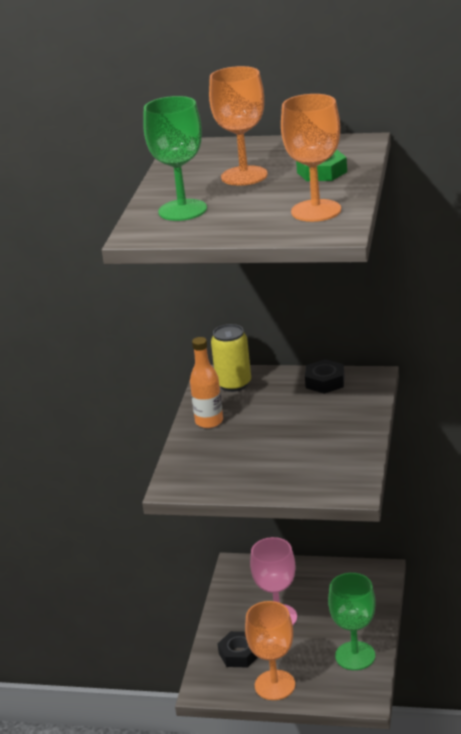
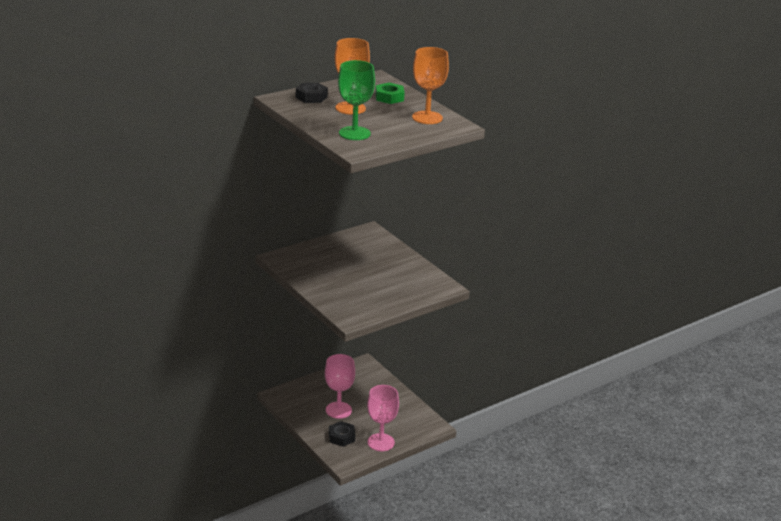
camera: 50 degrees left, 0 degrees up
(209, 421) = (316, 281): orange bottle -> none
(234, 384) = (298, 258): yellow can -> none
(275, 685) = (381, 442): orange goblet -> pink goblet
(325, 382) = (348, 240): black nut -> black nut (311, 97)
(355, 656) = (403, 409): green goblet -> none

